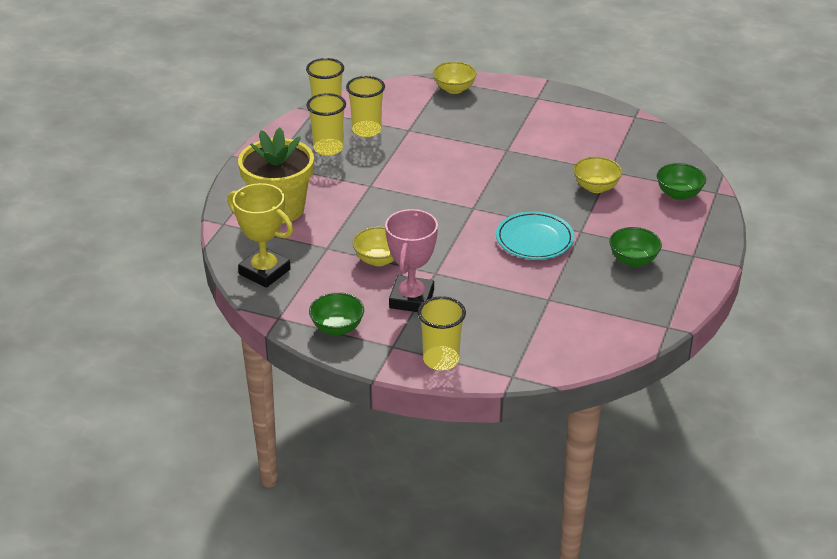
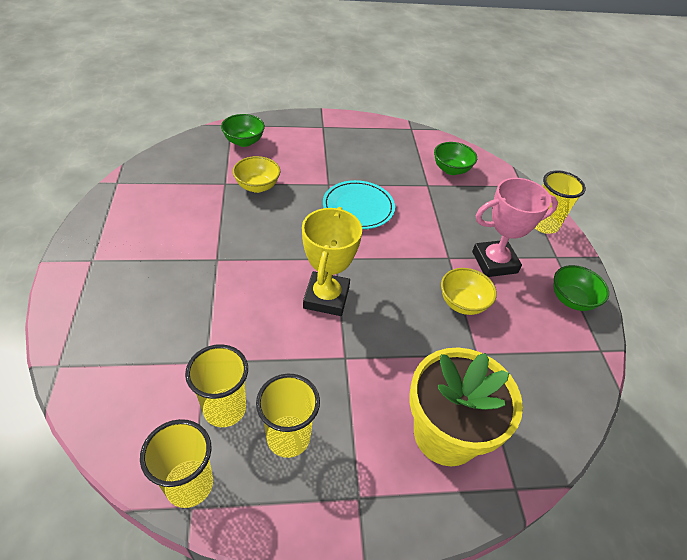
camera: 120 degrees left, 10 degrees up
(264, 272) = (555, 394): yellow trophy -> yellow trophy (326, 297)
(454, 89) = (85, 345): yellow bowl -> none
(633, 260) = (349, 152): green bowl -> green bowl (451, 169)

